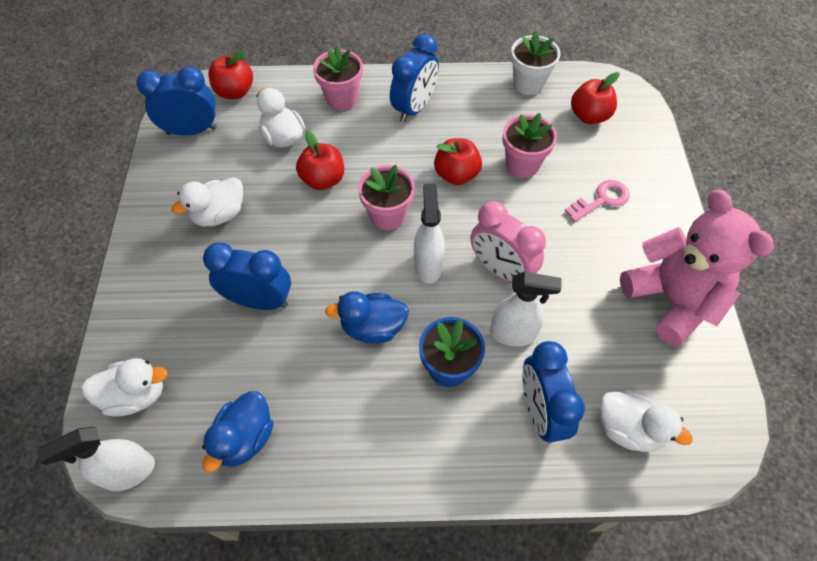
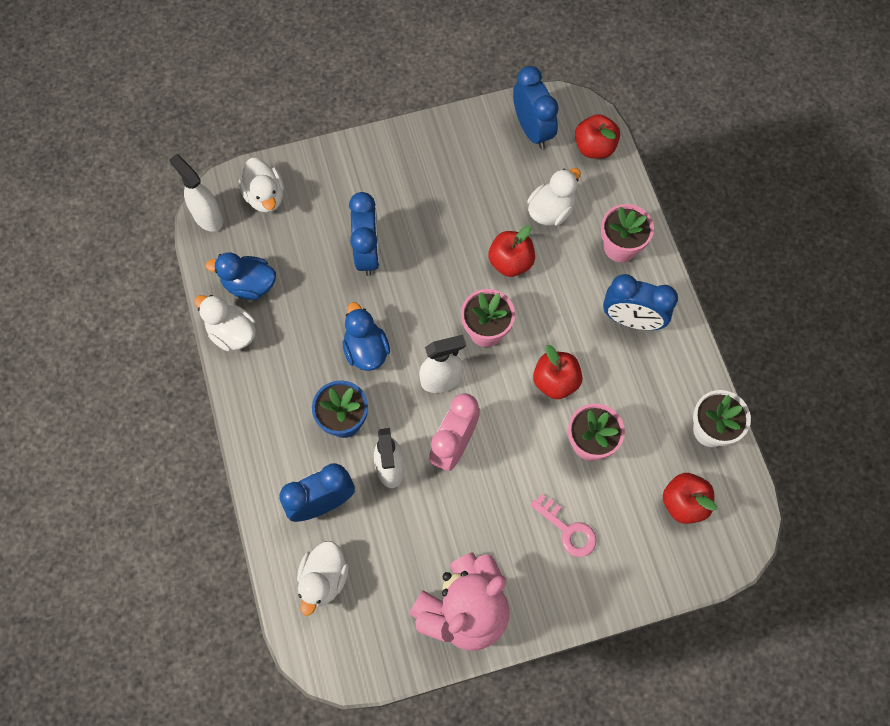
camera: 75 degrees right, 10 degrees up
(219, 214) = (445, 189): white duck -> white duck (232, 333)

